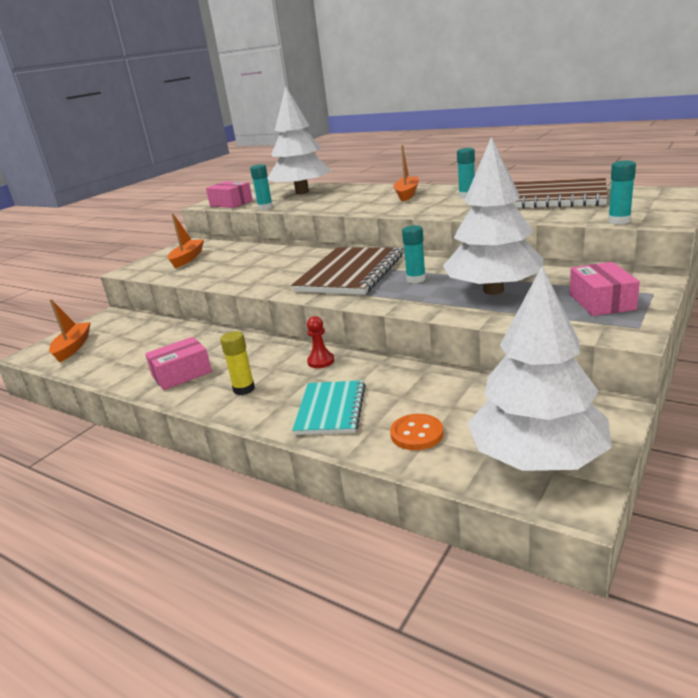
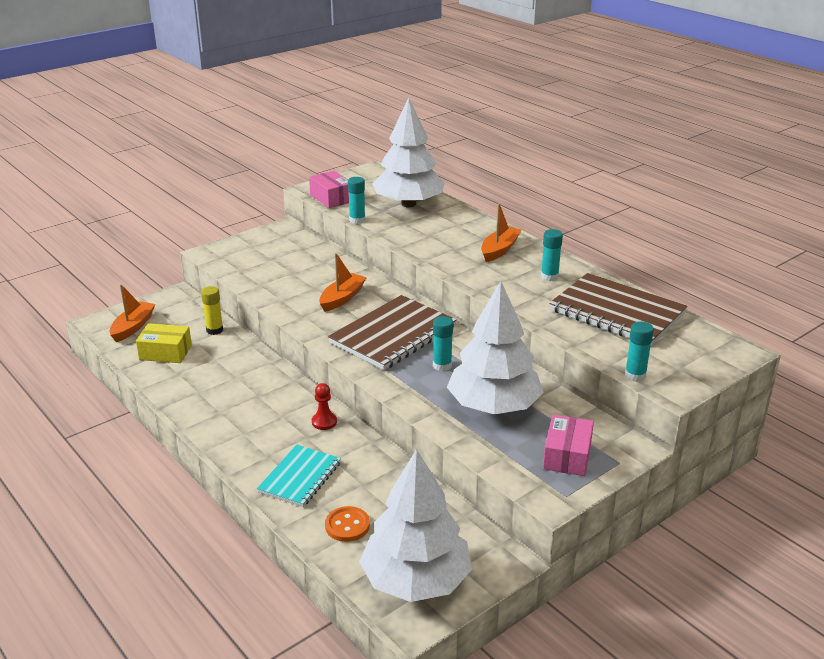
camera: 15 degrees right, 5 degrees up
(118, 356) = (165, 352): none -> yellow box
(181, 374) = (207, 394): pink box -> none
(187, 258) = (266, 254): orange boat -> orange boat (342, 298)
(244, 389) = (246, 430): yellow glue stick -> yellow glue stick (214, 330)

